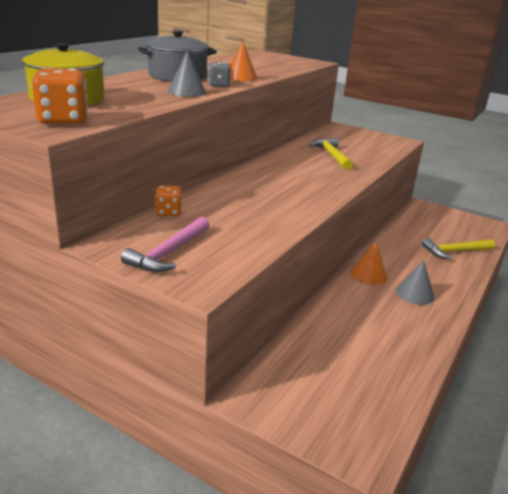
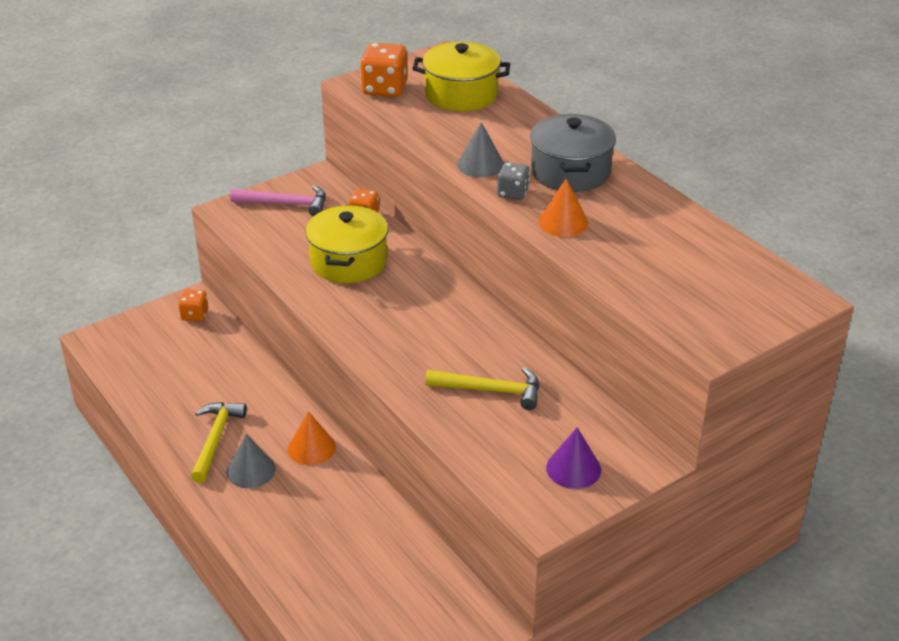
camera: 115 degrees right, 10 degrees up
(168, 252) = (286, 204): pink hammer -> pink hammer turned 135 degrees clockwise
(243, 208) = (348, 261): none -> yellow pot
(269, 387) = (195, 315): none -> orange dice
(363, 137) = (573, 468): none -> purple cone
(455, 251) = (317, 574): yellow hammer -> yellow hammer (215, 439)

